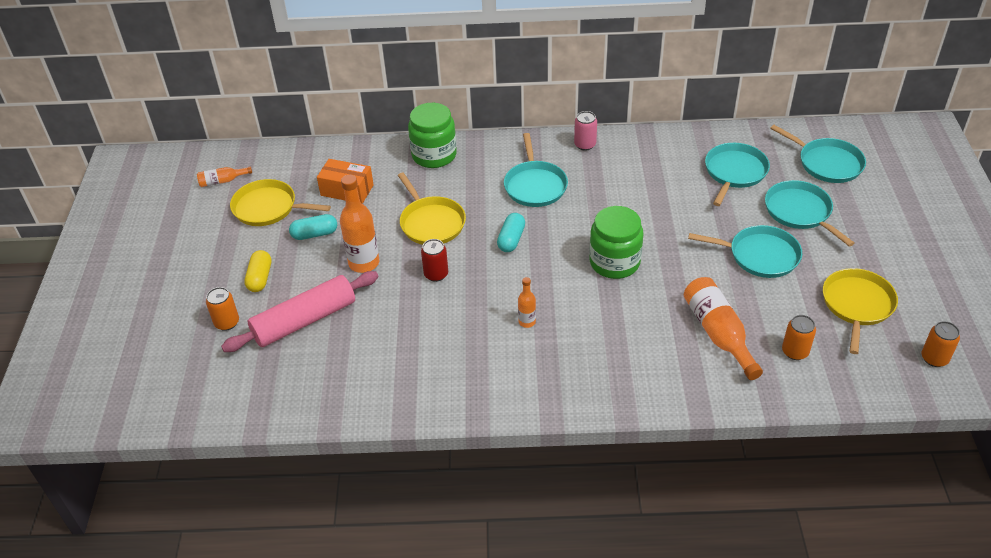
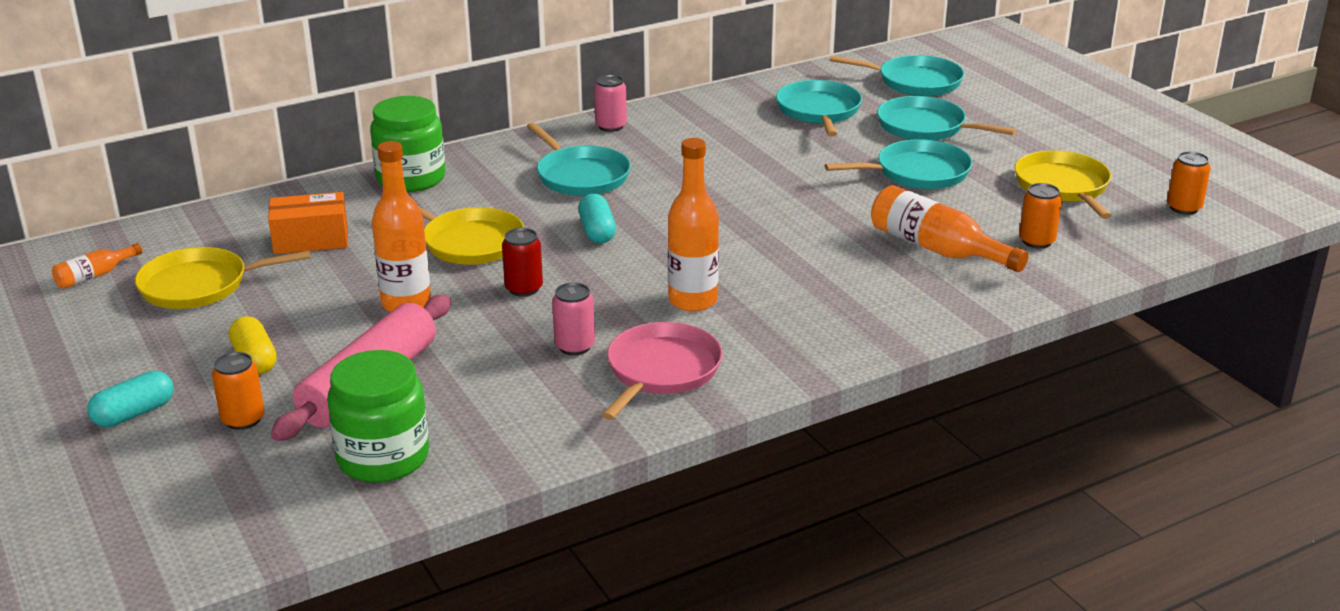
camera: 30 degrees left, 15 degrees down
(315, 234) = (302, 294): turquoise capsule -> turquoise capsule (134, 413)
(432, 334) = (574, 346): none -> pink can
(467, 374) = (661, 371): none -> pink pan
(527, 322) = (692, 301): orange bottle -> orange bottle, size x1.92
(614, 262) = (752, 219): green jar -> green jar (383, 457)

